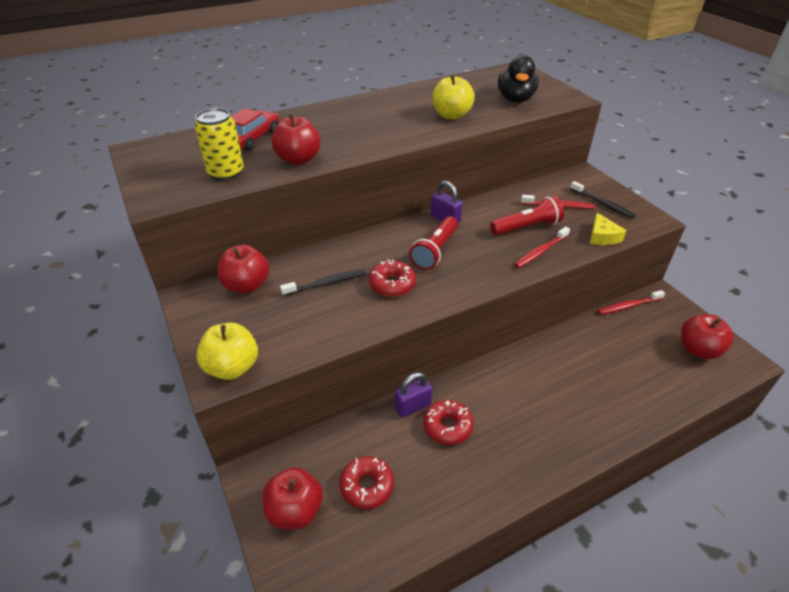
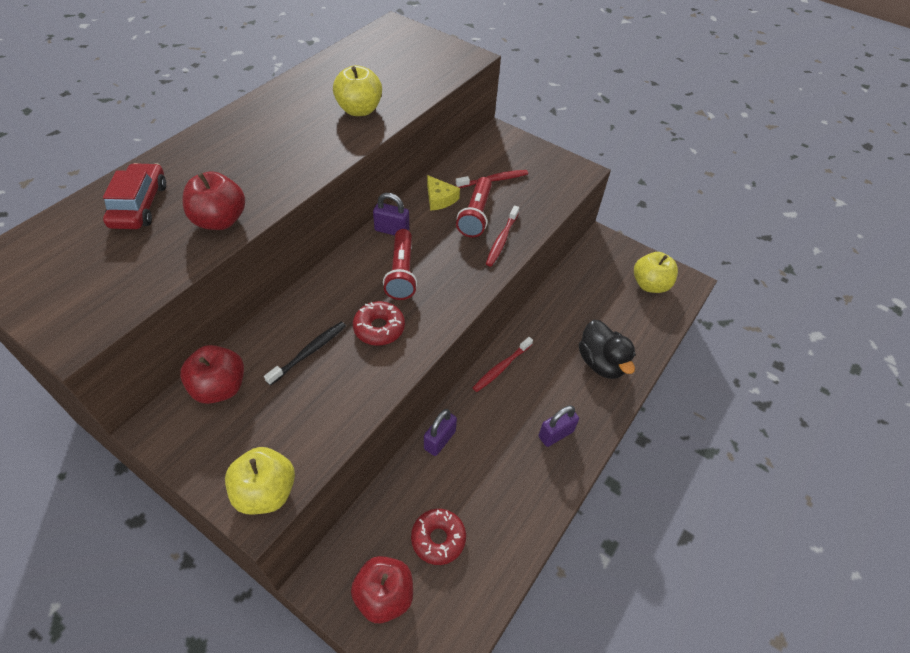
camera: 30 degrees left, 10 degrees up
(226, 173) = (140, 267): yellow can -> none
(447, 426) = (481, 446): red donut -> none
(515, 99) = (415, 71): black duck -> black duck (601, 363)
(526, 227) = (475, 215): red flashlight -> red flashlight turned 150 degrees clockwise
(527, 445) = (555, 434): none -> purple padlock
(602, 204) = (531, 166): black toothbrush -> none
(602, 236) = (548, 205): yellow cheese -> yellow cheese (439, 199)
(628, 306) = (579, 259): red toothbrush -> red toothbrush (501, 367)
(698, 350) = (650, 285): red apple -> yellow apple

